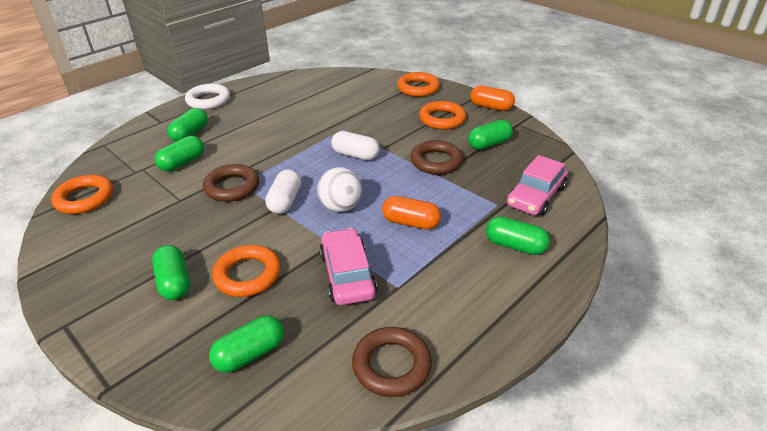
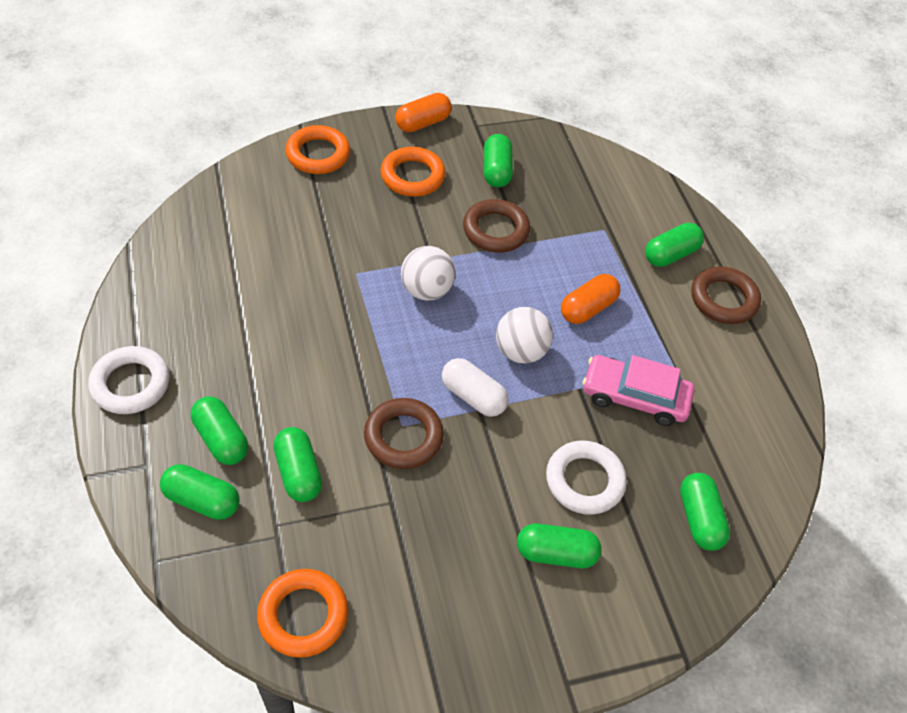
camera: 65 degrees left, 15 degrees up
(147, 143) = (202, 500): none -> green capsule
(247, 275) = (584, 481): orange ring -> white ring
(355, 155) = (426, 290): white capsule -> white ball
(391, 365) = (764, 419): brown ring -> brown ring (723, 299)
(536, 196) = (610, 195): pink car -> none

